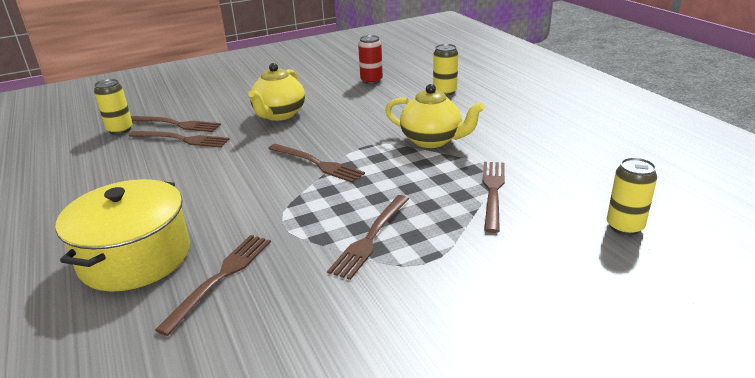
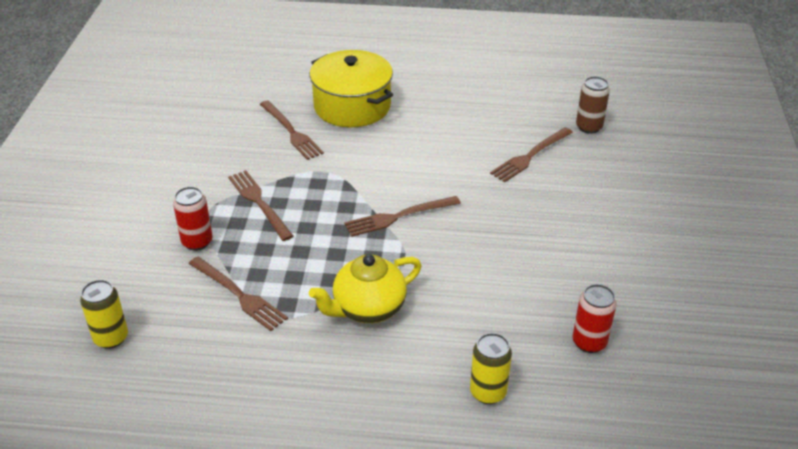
camera: 120 degrees right, 10 degrees up
(120, 130) = (589, 127): yellow can -> brown can
(176, 124) = (573, 159): brown fork -> none
(279, 115) = (538, 228): yellow teapot -> none
(466, 245) = (197, 242): none -> red can

